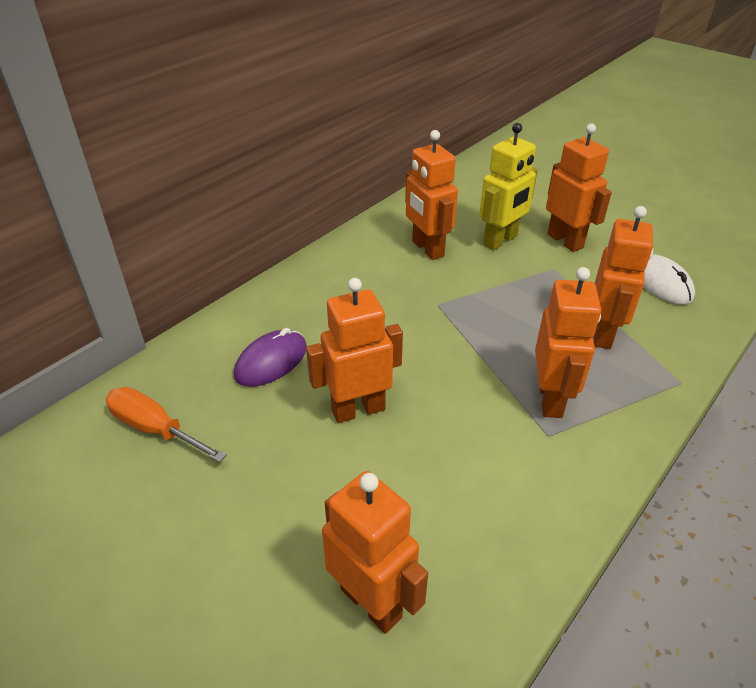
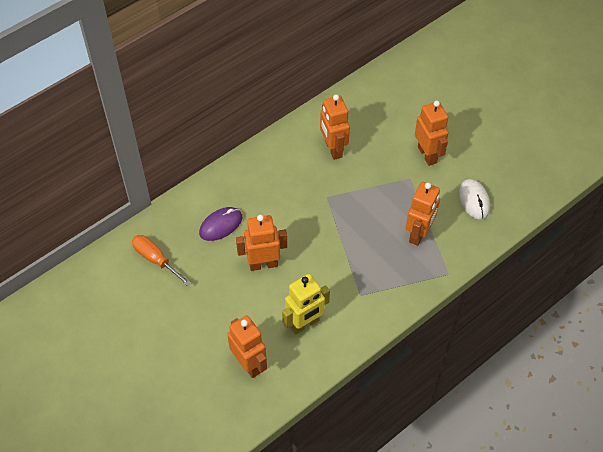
camera: 10 degrees right, 15 degrees up
(500, 241) = (384, 148): yellow robot -> yellow robot (305, 324)
(551, 399) = (370, 273): orange robot -> none

